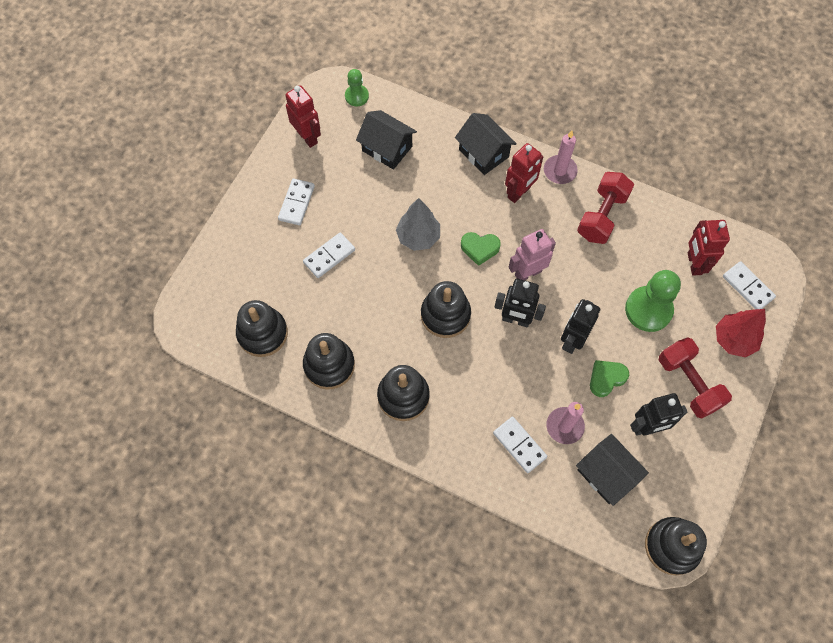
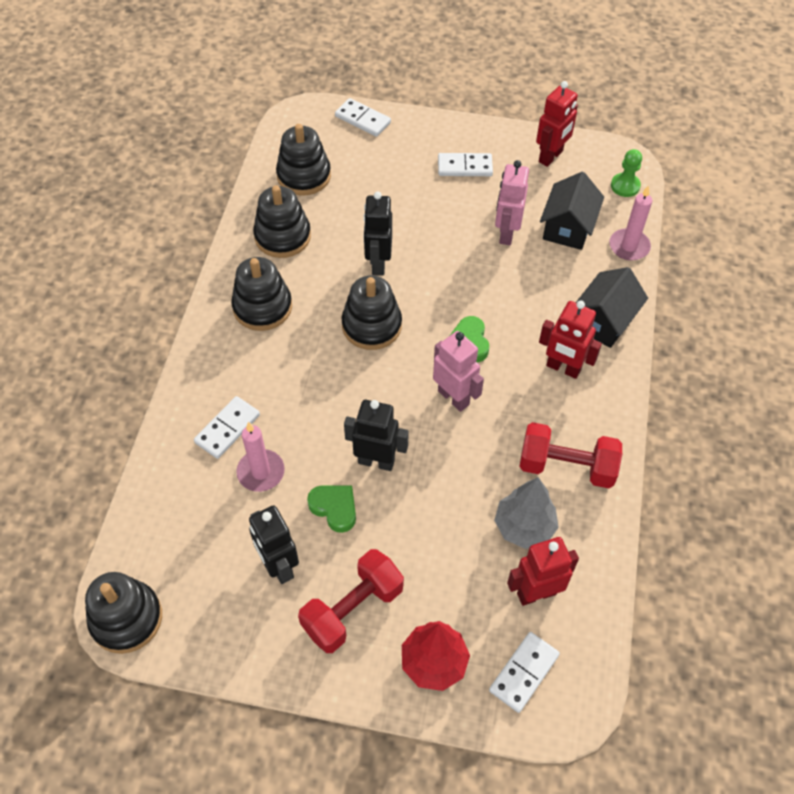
camera: 75 degrees right, 10 degrees down
(329, 256) = (410, 208): white domino -> white domino (362, 119)
(379, 193) = (506, 233): none -> pink robot
(418, 237) = (463, 280): grey tree -> grey tree (524, 527)
(515, 320) = (386, 396): black robot -> black robot (378, 263)
(559, 171) = (614, 407): pink candle -> pink candle (629, 246)
(606, 474) = (208, 528): black house -> none
(648, 310) = (446, 544): green pawn -> none

